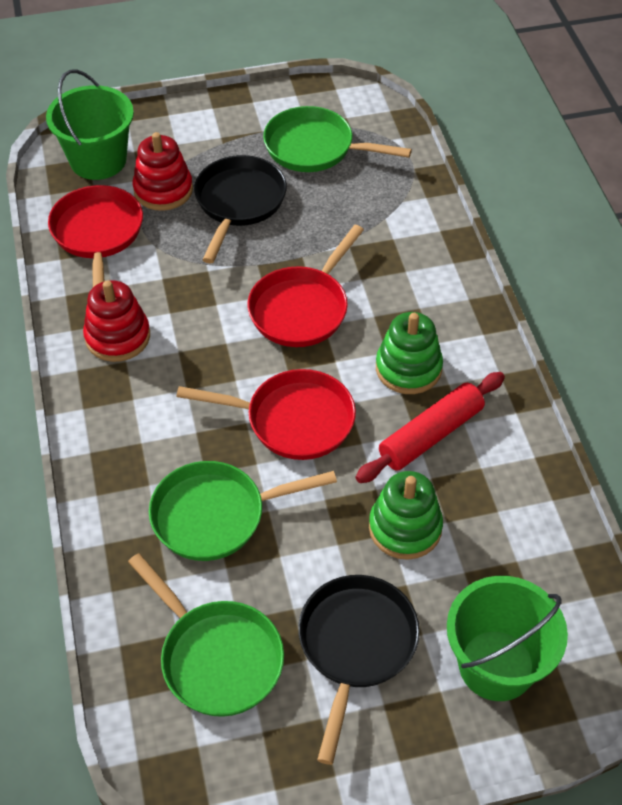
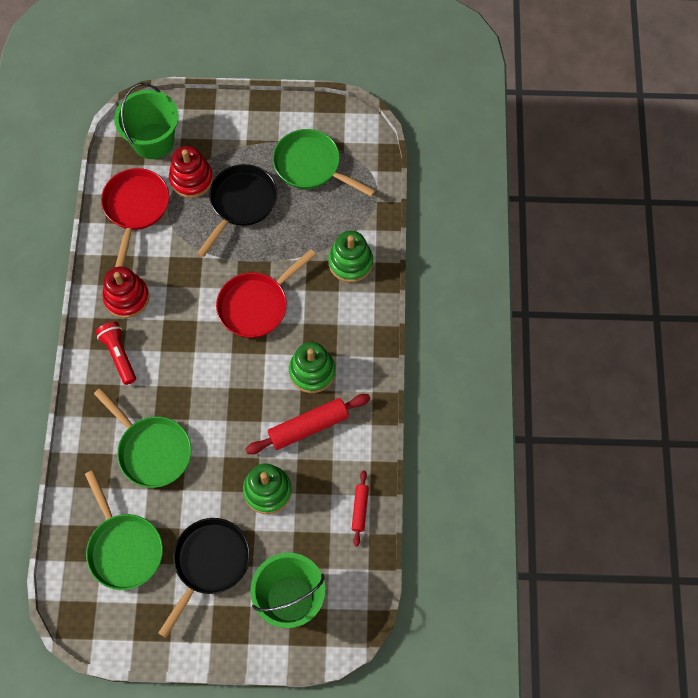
camera: 15 degrees right, 15 degrees up
(128, 406) = (119, 355): none -> red flashlight
(216, 515) = (152, 450): green pan -> green pan turned 135 degrees counterclockwise
(293, 420) = (222, 392): red pan -> none
(408, 237) = (350, 262): none -> green stacking toy
(546, 521) = (360, 509): none -> red rolling pin

